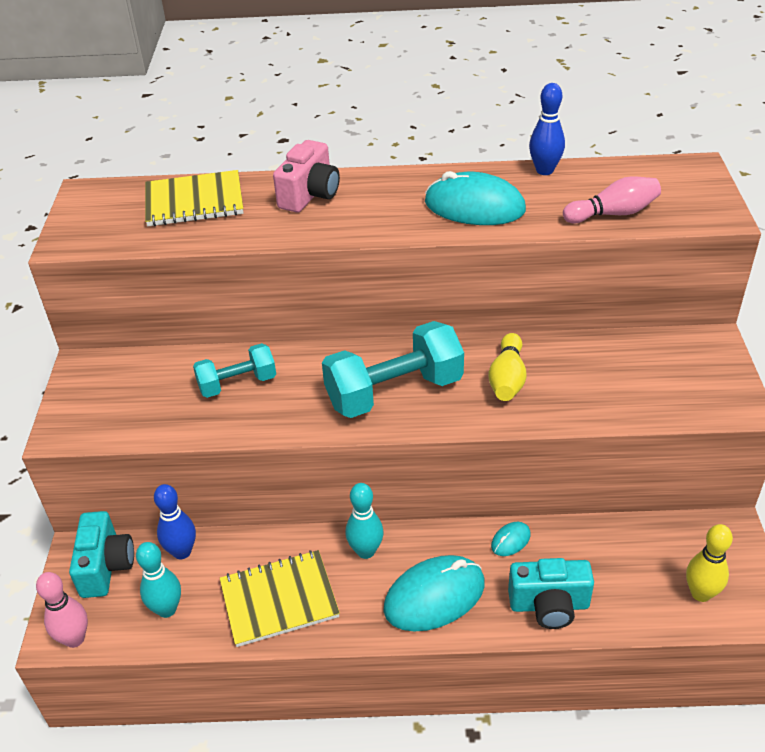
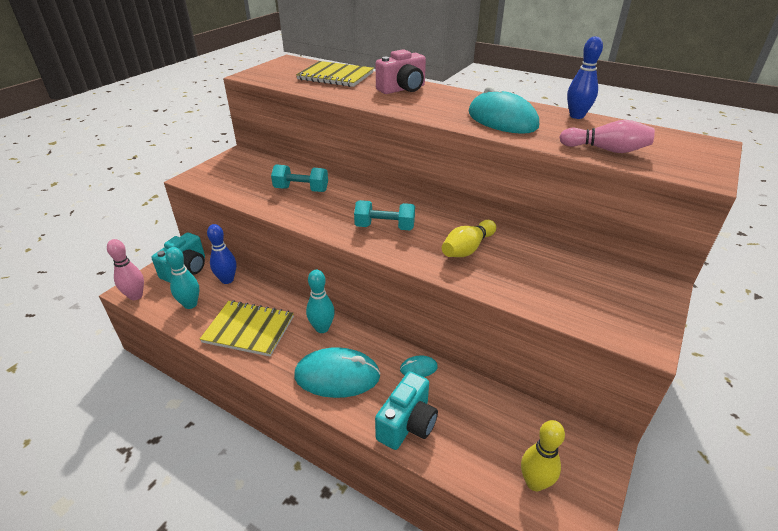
camera: 30 degrees right, 5 degrees down
(394, 392) = (385, 227): turquoise dumbbell -> turquoise dumbbell, size x0.59
(549, 605) = (407, 424): turquoise camera -> turquoise camera turned 90 degrees counterclockwise

